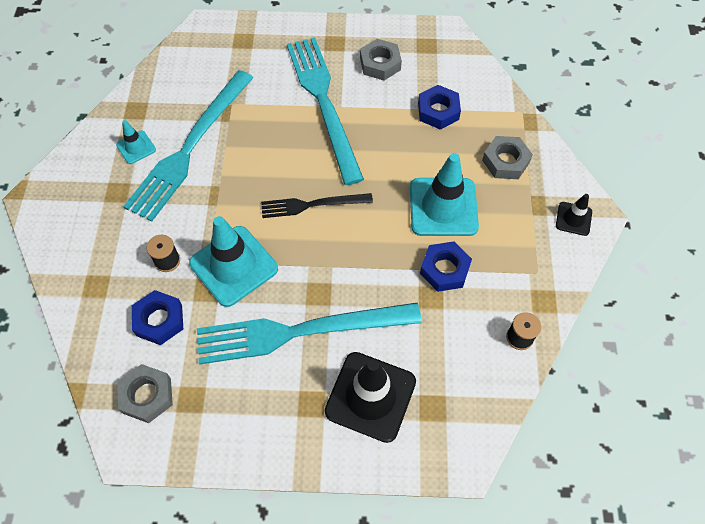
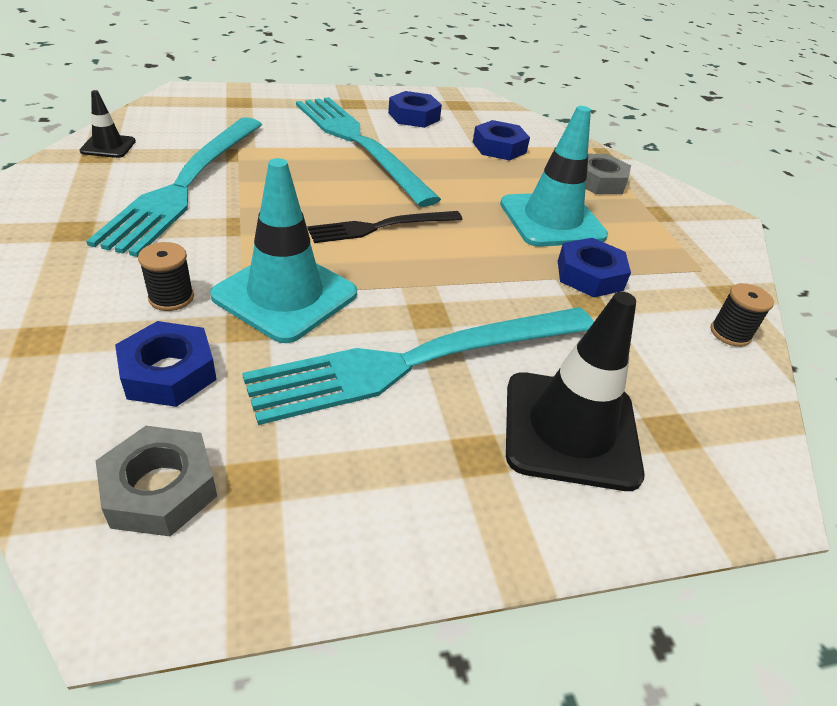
camera: 20 degrees left, 20 degrees down
(136, 147) = (102, 186): turquoise traffic cone -> none
(380, 64) = (414, 116): grey nut -> blue nut
(573, 219) = (706, 221): black traffic cone -> black traffic cone (108, 146)

